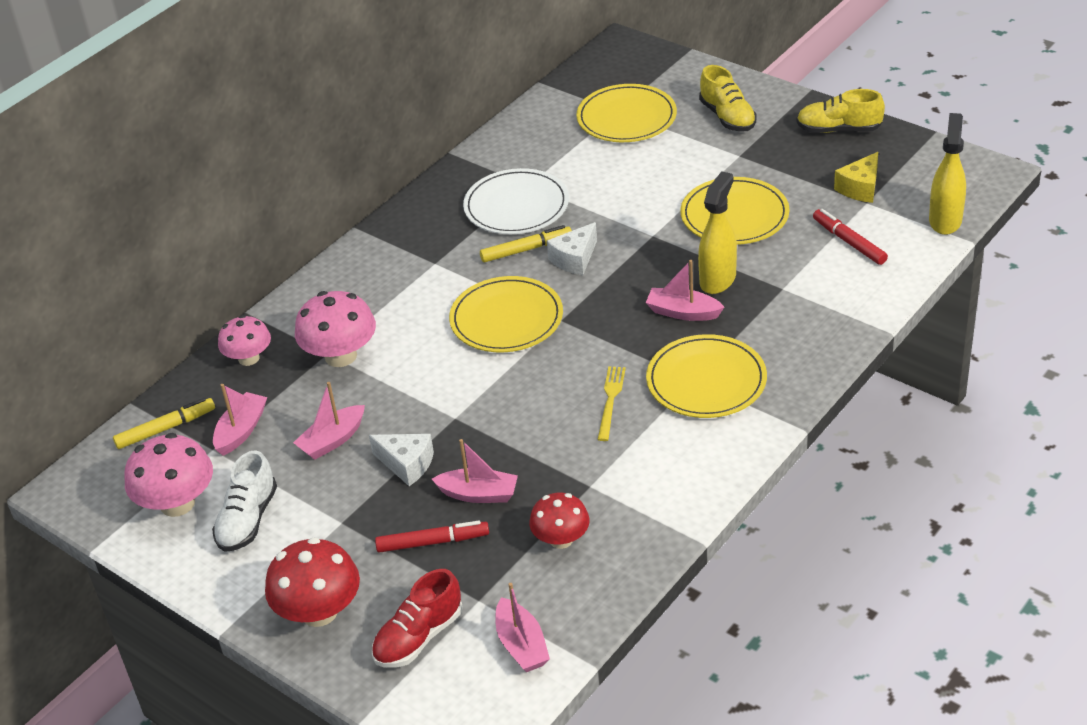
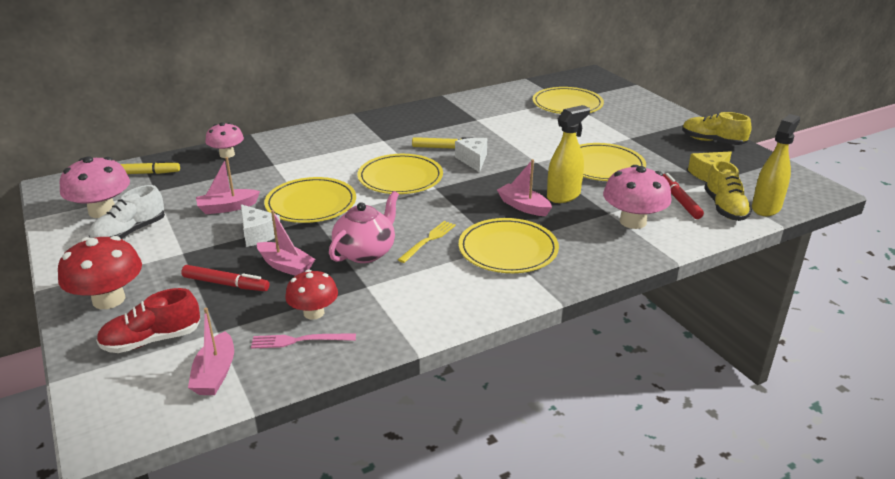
camera: 20 degrees right, 10 degrees down
(241, 430) = (181, 187): pink boat -> none
(340, 356) = (280, 168): pink mushroom -> pink mushroom (633, 221)
(430, 397) = (311, 204): none -> yellow plate
(516, 206) = (460, 127): white plate -> none
(553, 443) = (365, 252): none -> pink teapot
(574, 576) = (299, 340): none -> pink fork
(575, 259) = (473, 160): white cheese -> white cheese turned 105 degrees clockwise
(727, 117) = (636, 118): yellow shoe -> yellow shoe (724, 208)

